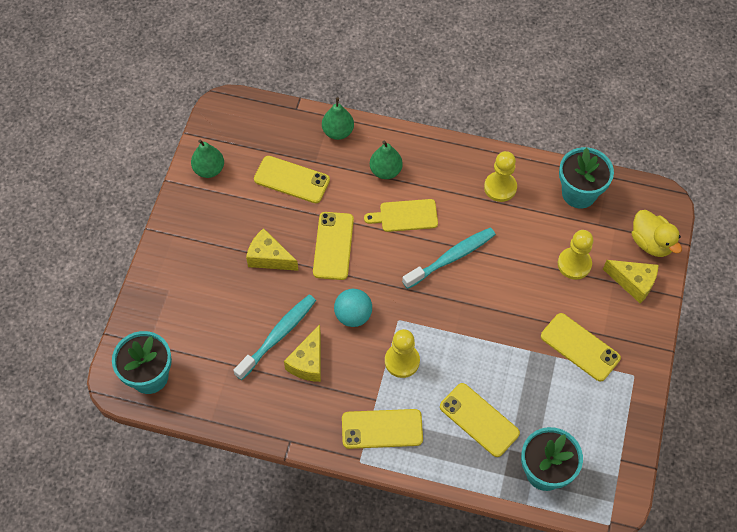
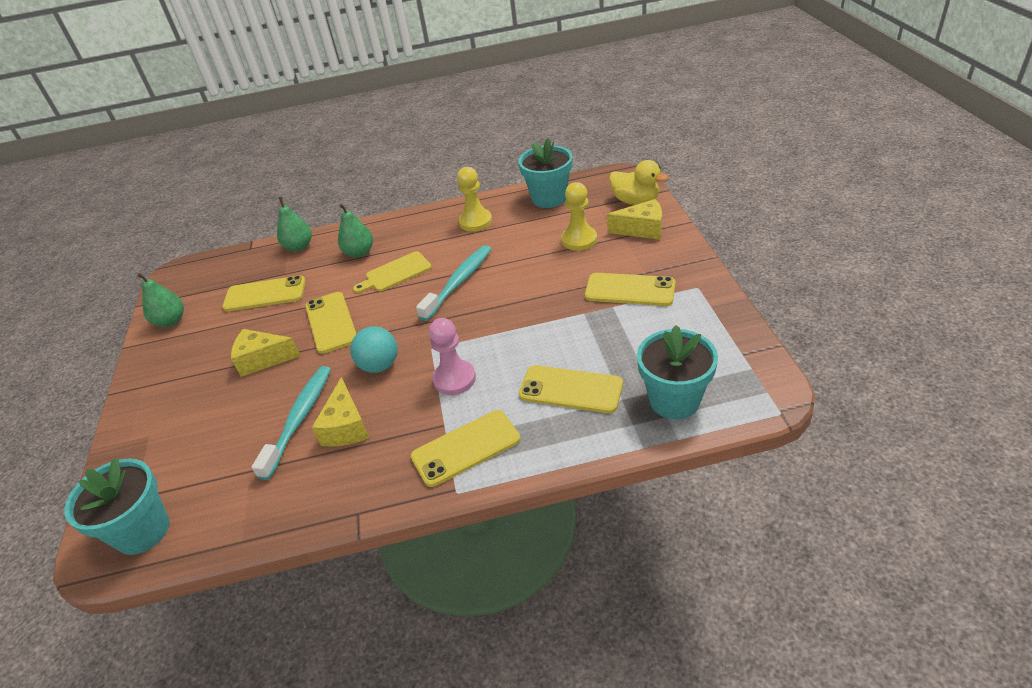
camera: 20 degrees left, 20 degrees down
(402, 361) = (454, 379): yellow pawn -> pink pawn

